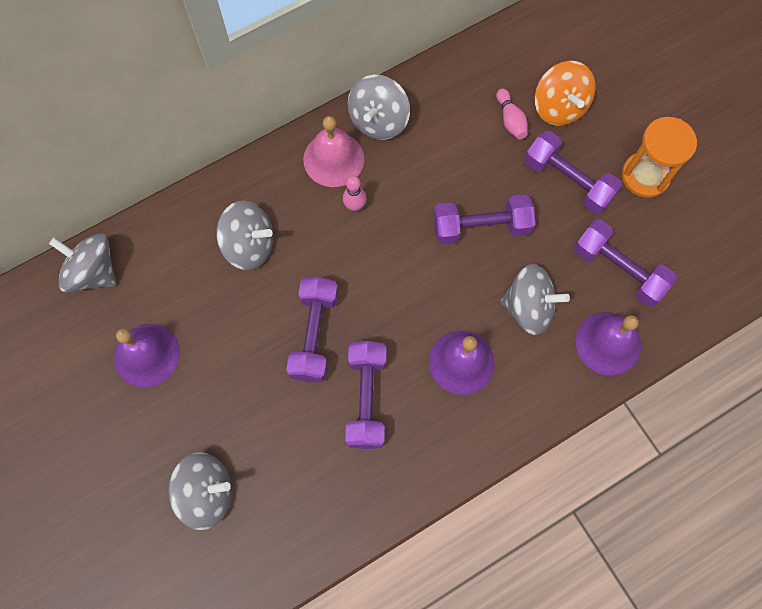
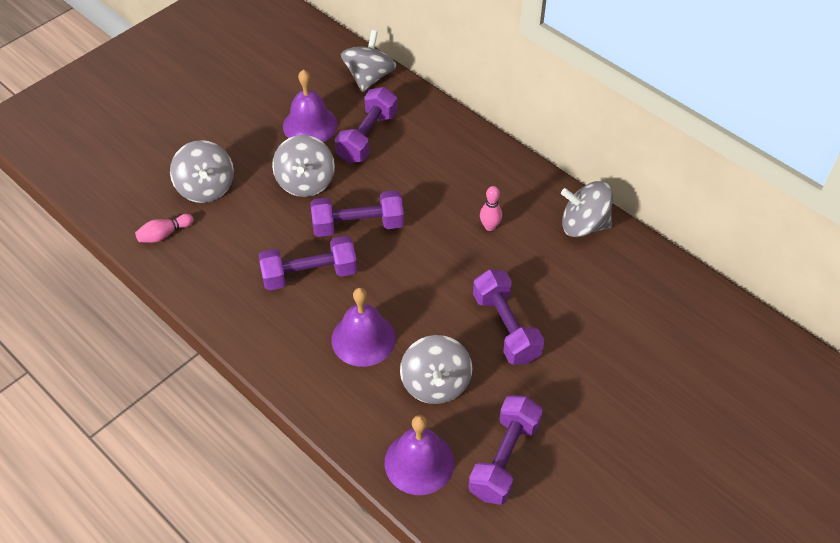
camera: 75 degrees right, 20 degrees down
(249, 245) = (425, 164): grey spinning top -> grey spinning top (305, 182)
(333, 159) = (530, 201): pink bell -> none
(510, 120) = (634, 330): pink bowling pin -> pink bowling pin (164, 234)
(559, 107) = (669, 370): orange spinning top -> none
(568, 181) = (587, 393): purple dumbbell -> purple dumbbell (367, 137)
(645, 176) = (624, 467): orange hourglass -> none

